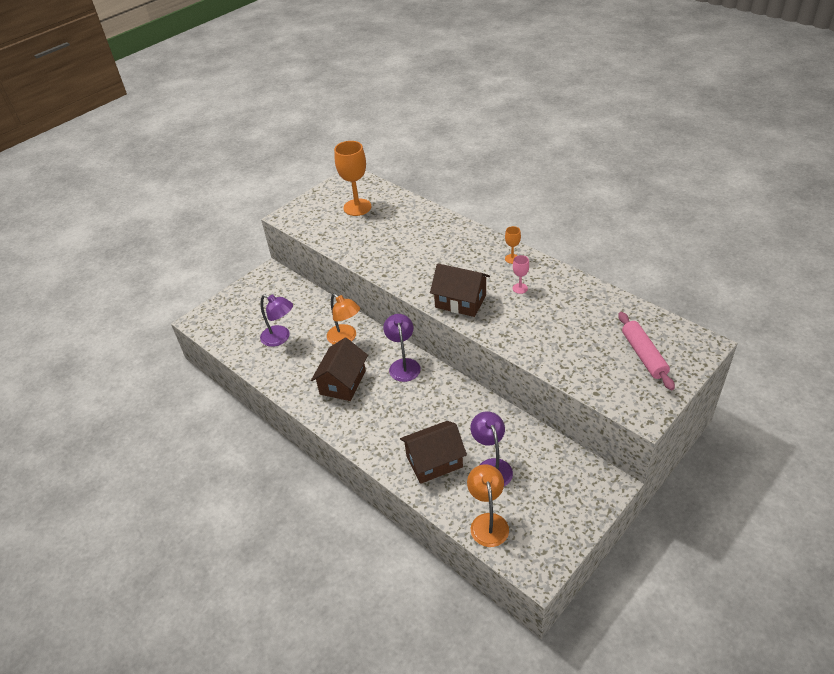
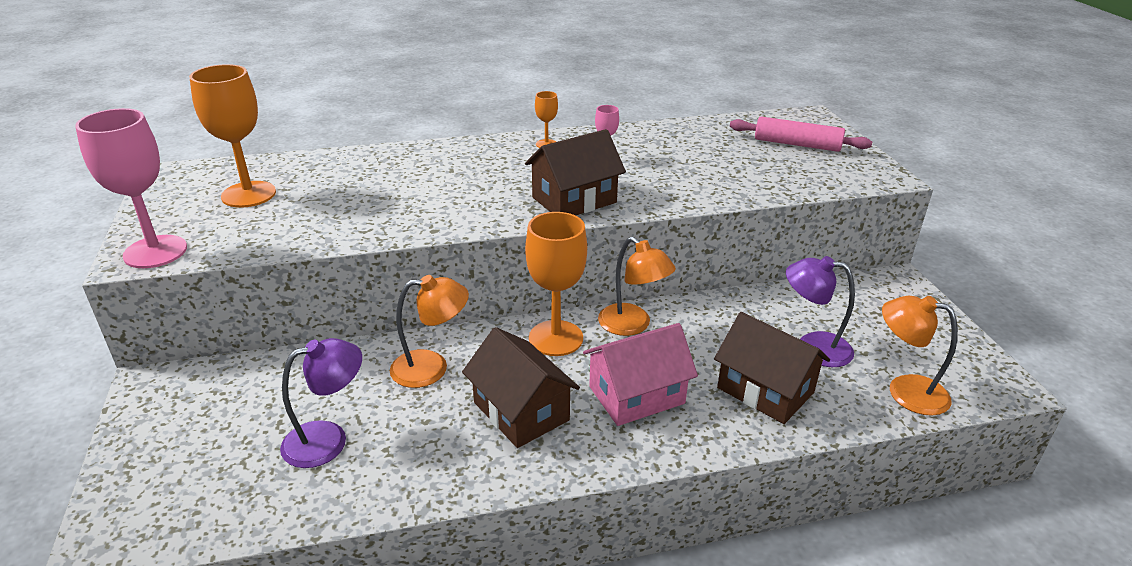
camera: 60 degrees left, 10 degrees down
(294, 218) = (155, 252): none -> pink goblet
(387, 415) = (636, 395): none -> pink house
(403, 365) = (556, 338): purple lamp -> orange goblet
(434, 461) = (765, 390): brown house -> brown house turned 60 degrees counterclockwise
(440, 386) = (632, 325): none -> orange lamp

